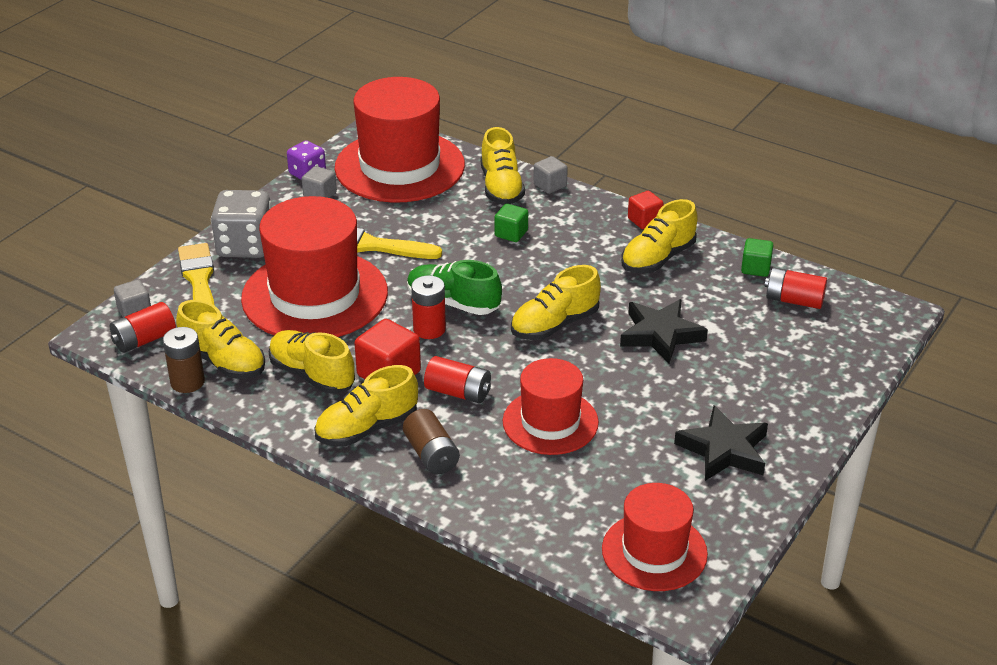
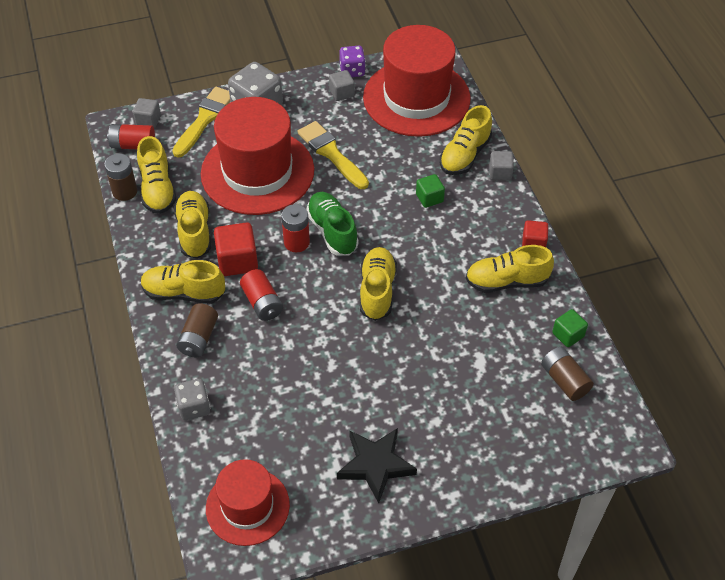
camera: 40 degrees right, 15 degrees up
(500, 510) = (194, 407): none -> grey dice
(550, 422) = (292, 364): red hat -> none
(554, 325) = (377, 291): yellow shoe -> yellow shoe turned 90 degrees clockwise
(660, 335) = (437, 345): black star -> none
(794, 300) = (564, 380): red battery -> brown battery

